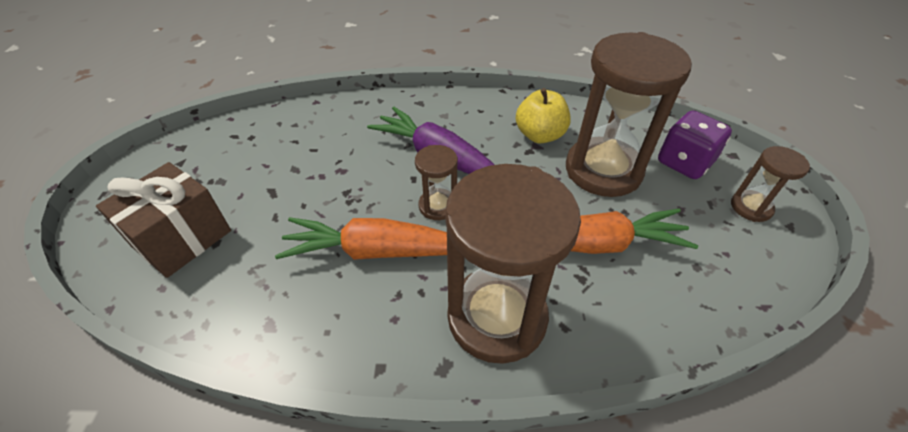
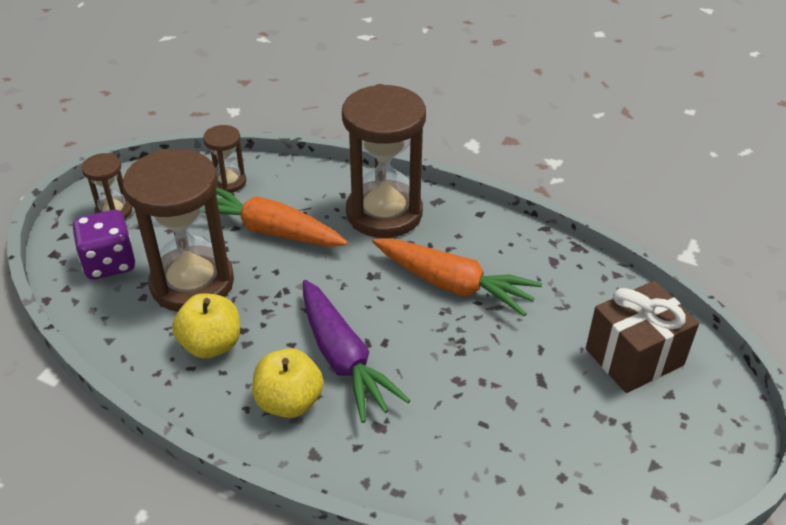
camera: 155 degrees left, 5 degrees down
(438, 206) = (377, 304): brown hourglass -> brown hourglass (228, 182)
(456, 121) = (289, 402): none -> yellow apple

